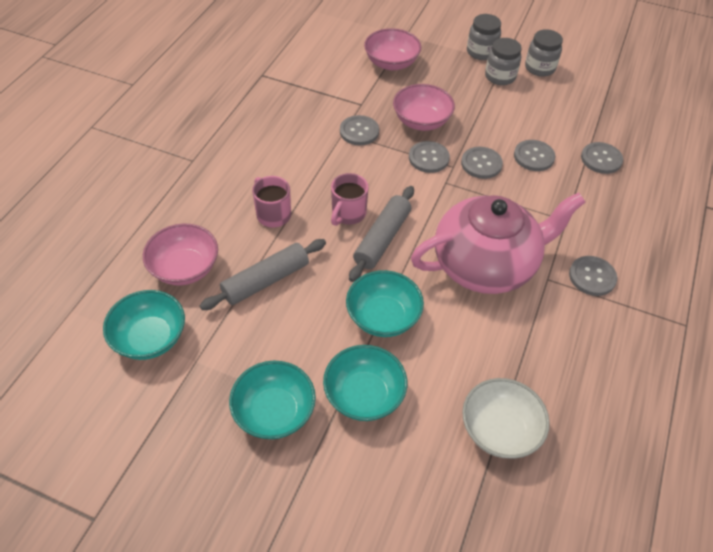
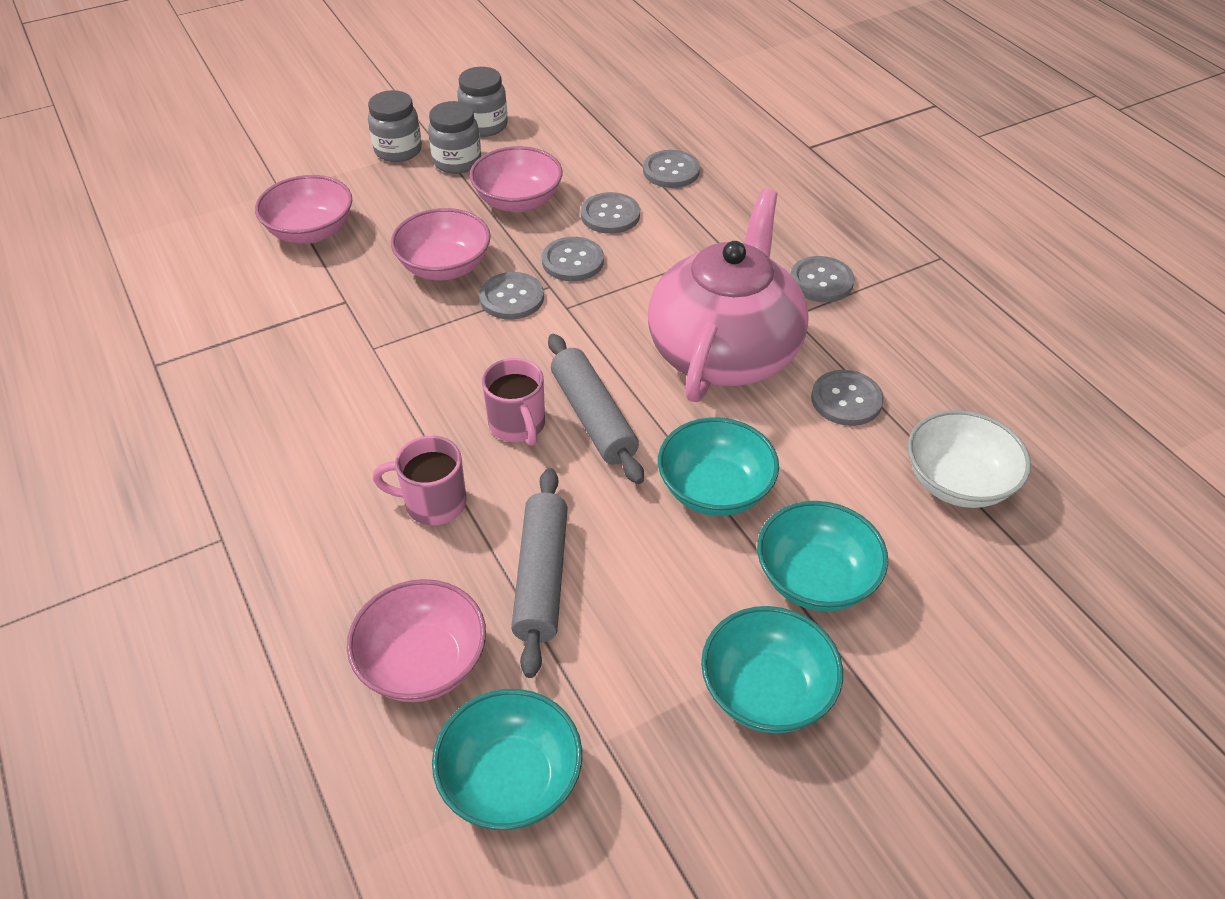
camera: 50 degrees left, 5 degrees down
(359, 131) = (391, 331): grey button -> grey button (846, 400)
(499, 116) = (518, 201): none -> pink bowl

